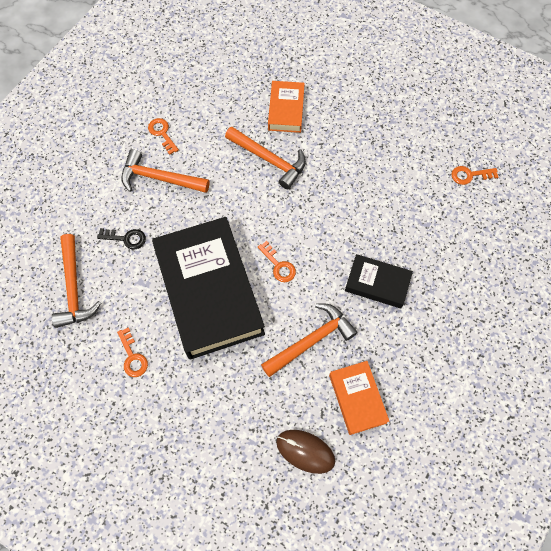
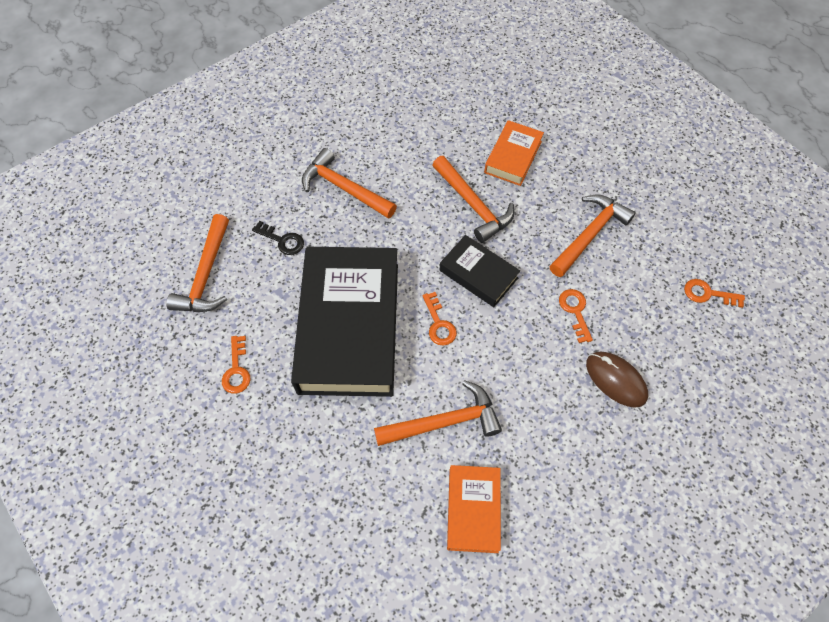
camera: 20 degrees right, 5 degrees down
(162, 133) = (366, 143): orange key -> orange key (575, 311)
(305, 451) = (387, 549): brown mouse -> brown mouse (616, 380)
(368, 156) = (589, 234): none -> orange hammer
(377, 283) = (547, 383): black book -> black book (478, 274)

